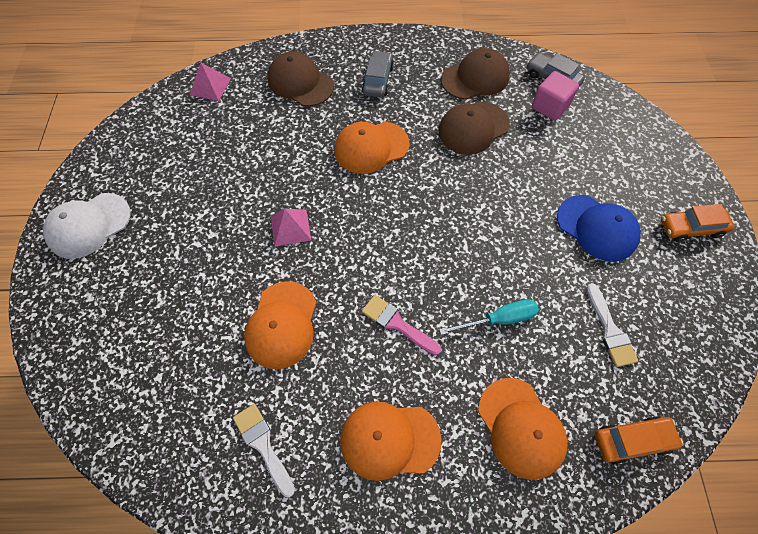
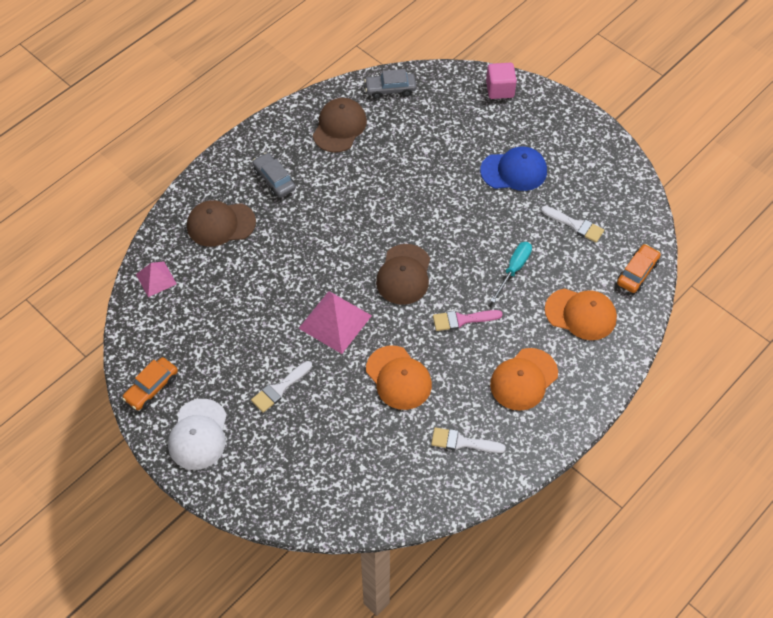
camera: 45 degrees left, 5 degrees down
(184, 244) = (279, 388): none -> white brush
(290, 227) = (335, 322): pink pyramid -> pink pyramid, size x1.66
(371, 147) = (325, 230): orange cap -> none
(473, 128) = (376, 164): brown cap -> brown cap (404, 274)
(550, 107) = (409, 111): pink cube -> pink cube (500, 89)
(691, 228) = (563, 129): orange car -> orange car (151, 387)

